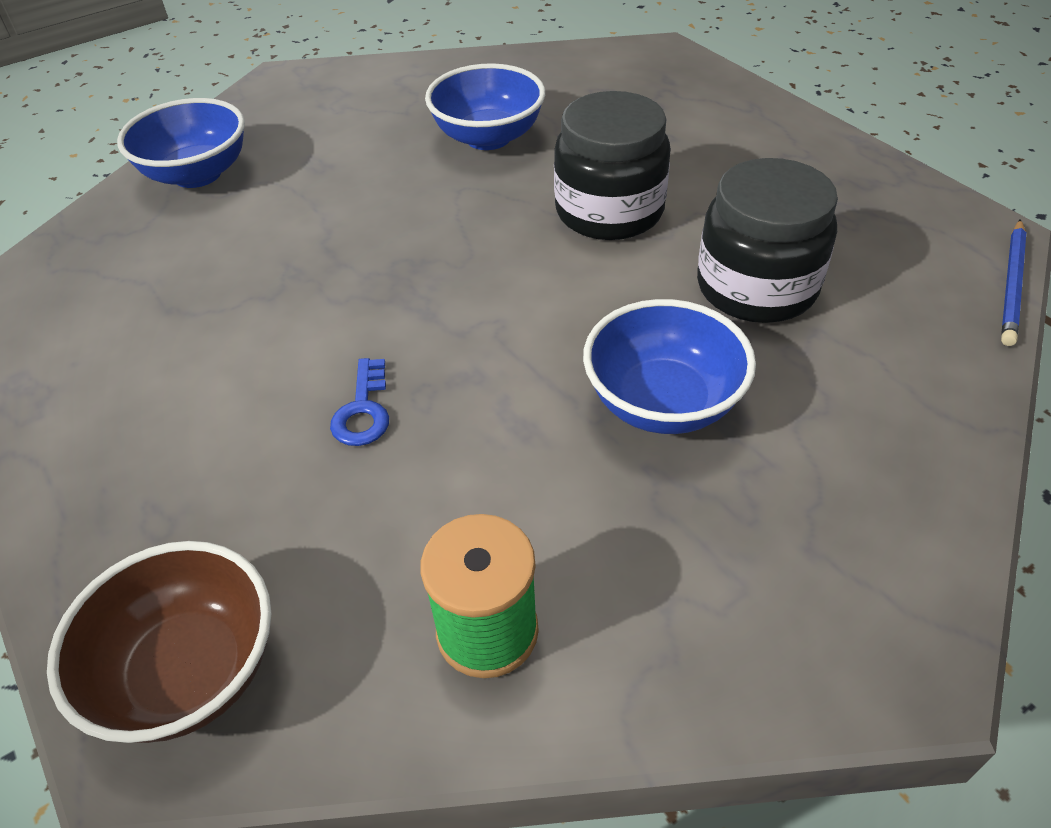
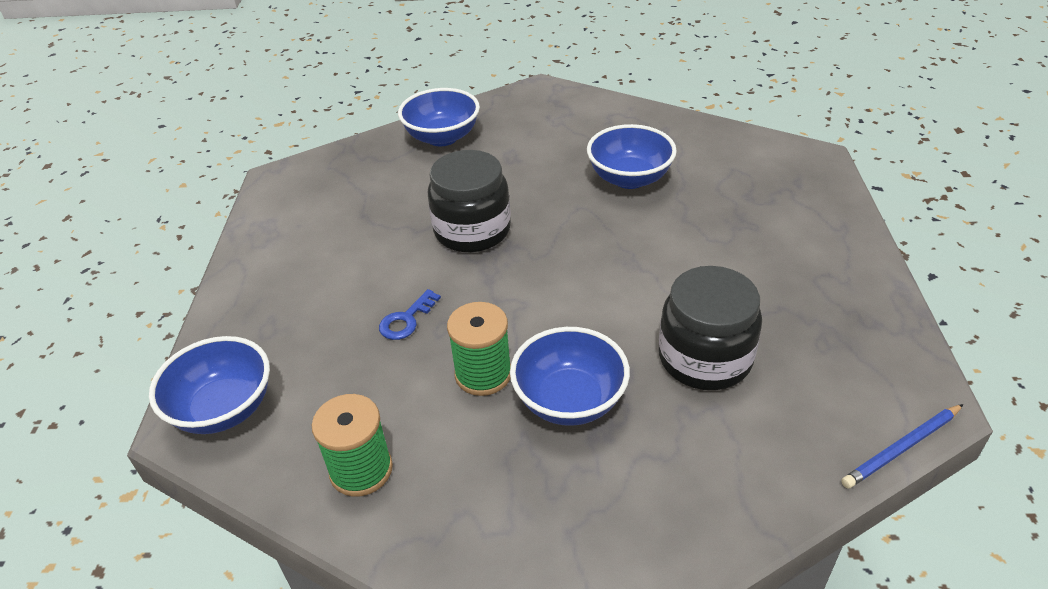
camera: 35 degrees right, 5 degrees down
(189, 671) = (224, 409): brown bowl -> blue bowl
(531, 425) = (483, 374): none -> green spool
(609, 211) = (658, 262): black jar -> black jar (472, 230)

